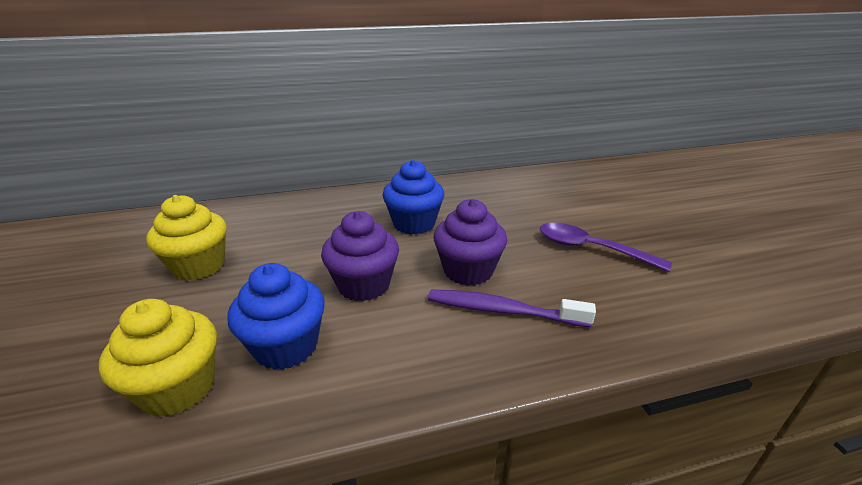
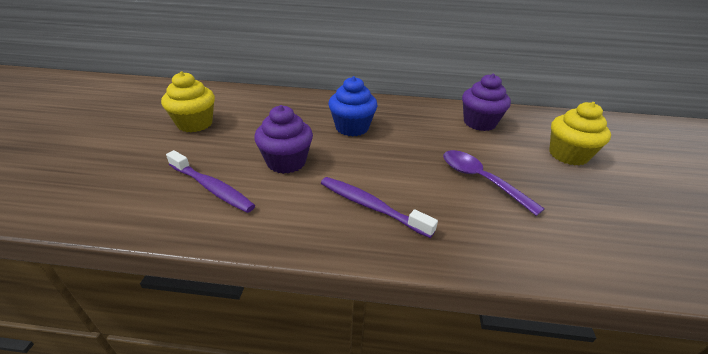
camera: 20 degrees right, 5 degrees up
(178, 387) = (139, 194): yellow cupcake -> yellow cupcake (568, 155)
(286, 346) = (212, 188): blue cupcake -> purple toothbrush
(468, 270) = (367, 171): purple cupcake -> purple cupcake (479, 123)

